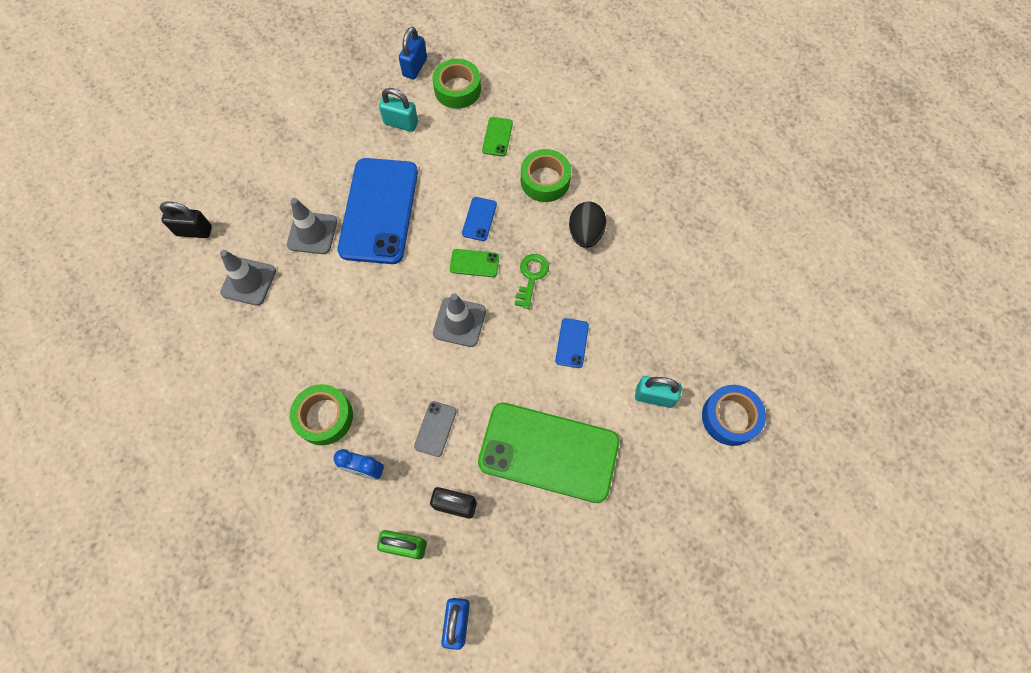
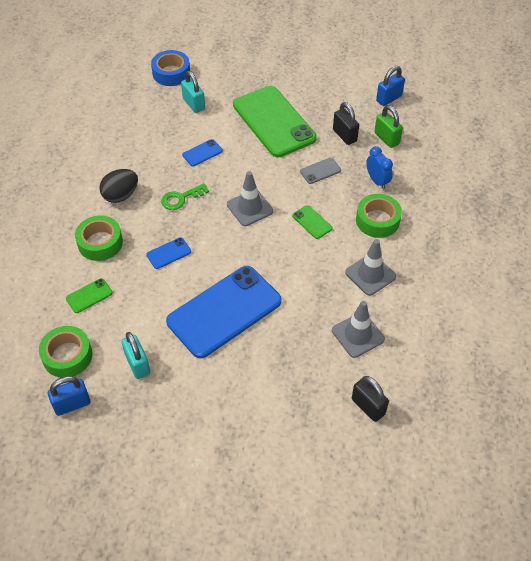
camera: 135 degrees left, 15 degrees down
(312, 233) = (284, 333): grey traffic cone -> grey traffic cone (370, 274)
(474, 263) = (203, 231): green phone -> green phone (312, 222)

